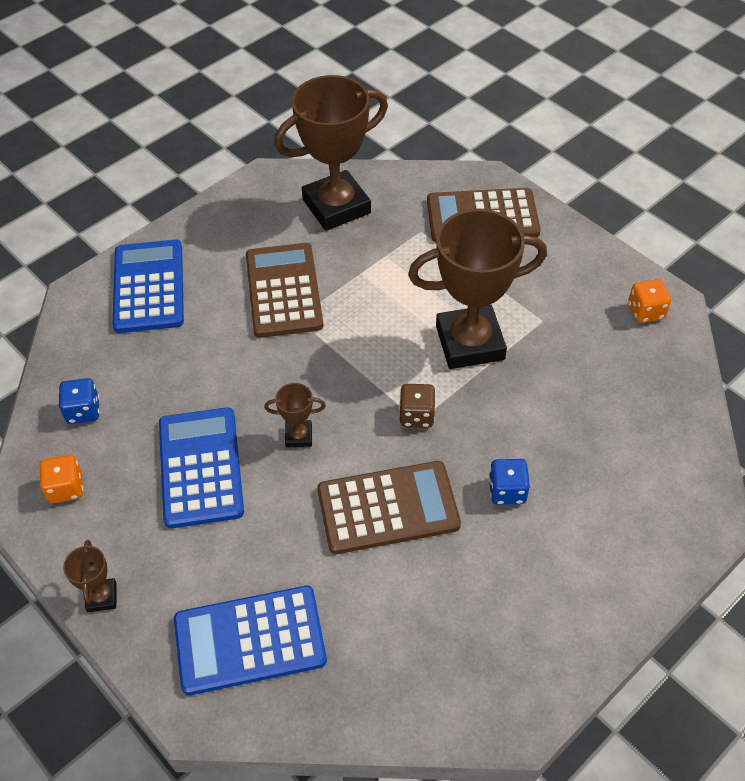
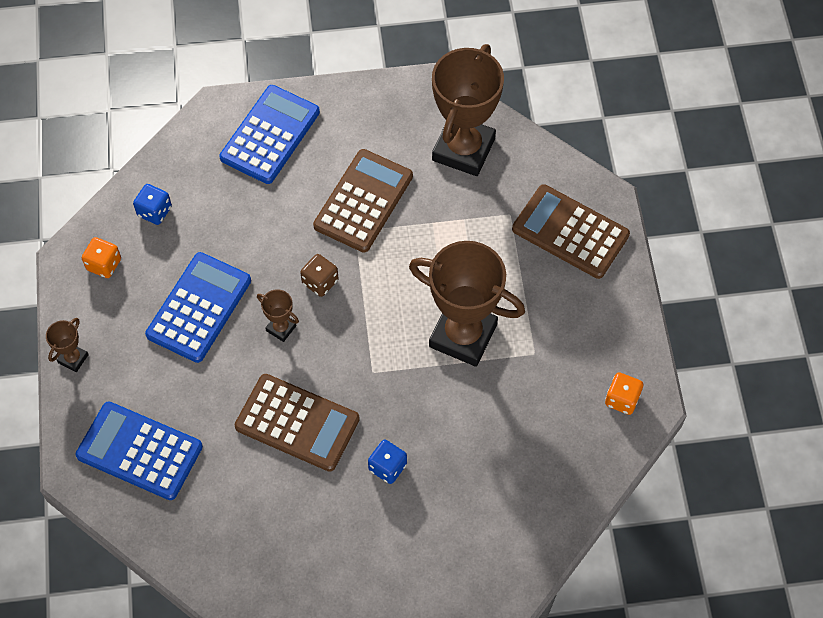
camera: 35 degrees right, 10 degrees up
(336, 206) = (463, 149): brown trophy -> brown trophy turned 75 degrees counterclockwise
(416, 415) = (374, 367): brown dice -> brown dice (320, 282)

